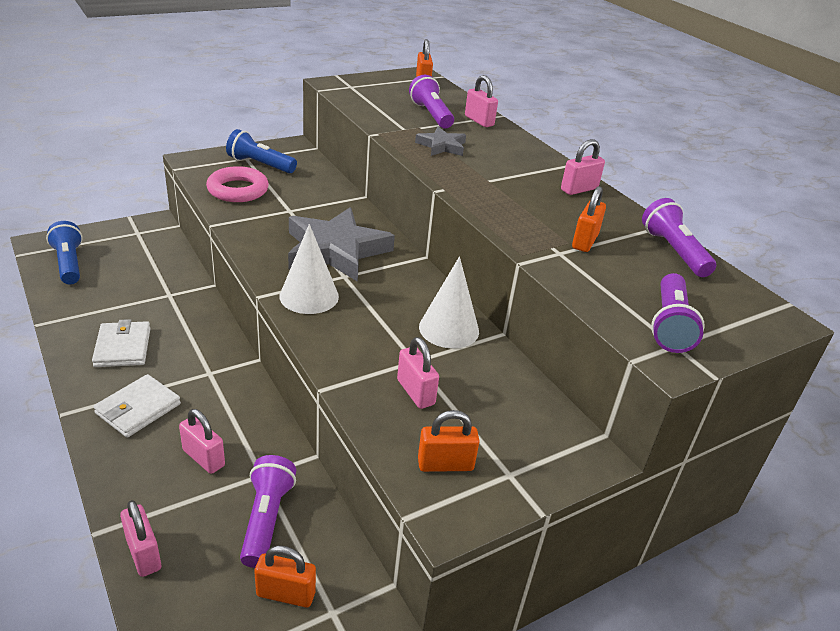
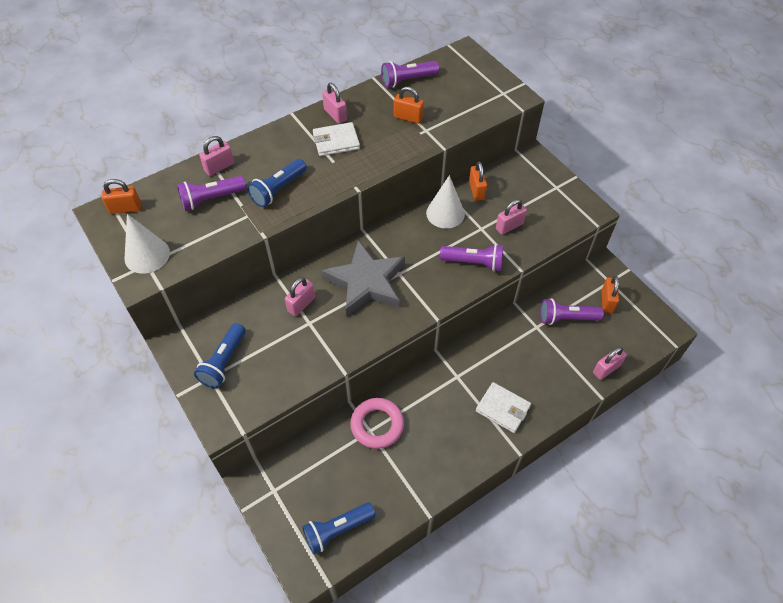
camera: 90 degrees left, 20 degrees up
(123, 347) = (443, 441): white wallet -> white wallet (336, 141)
(203, 458) = (533, 359): pink padlock -> pink padlock (301, 304)
(238, 190) = (279, 368): pink ring -> pink ring (377, 425)
(309, 296) = (429, 290): white cone -> white cone (147, 255)
(441, 146) = (278, 190): grey star -> blue flashlight
(445, 464) = (559, 211): orange padlock -> orange padlock (476, 191)
(669, 325) = (486, 92): purple flashlight -> purple flashlight (473, 262)

